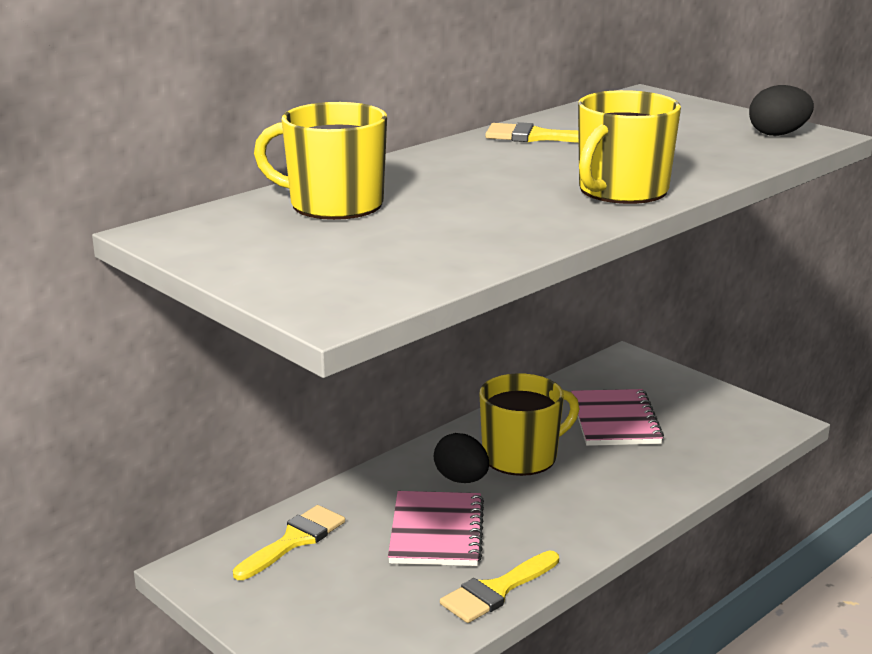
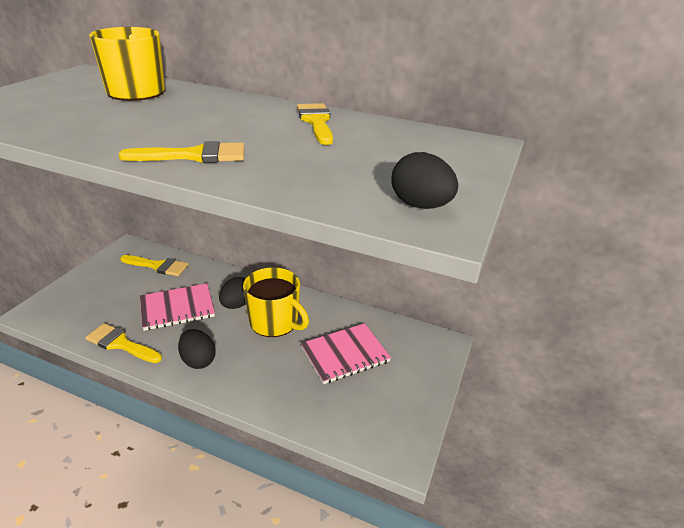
camera: 65 degrees right, 10 degrees up
(571, 526) = (198, 360): none -> black egg
(621, 191) = (194, 156): yellow mug -> yellow brush

